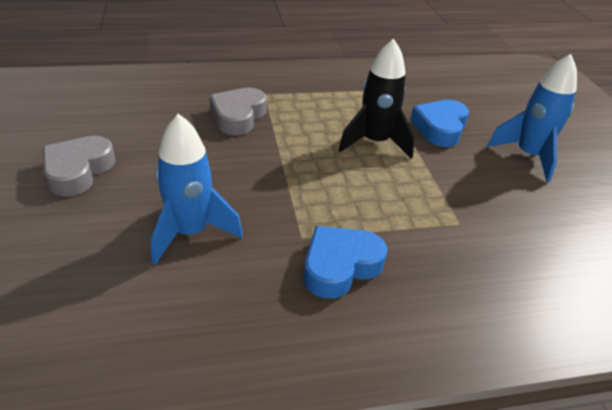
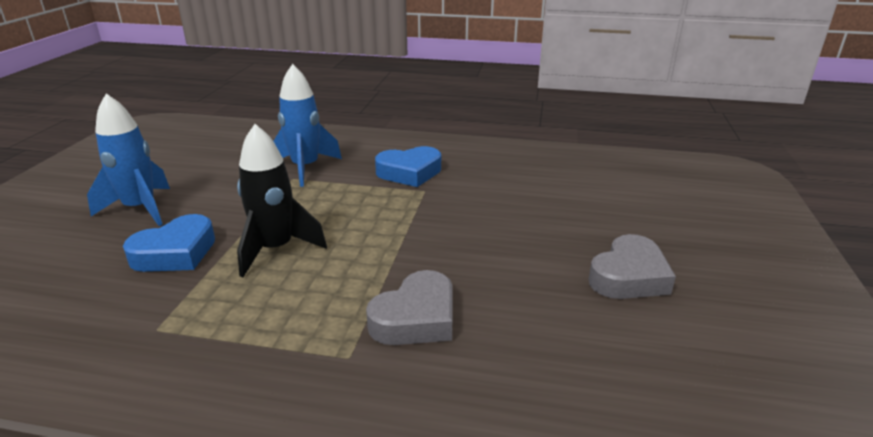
camera: 155 degrees left, 10 degrees down
(190, 233) = (513, 206): blue rocket -> blue rocket (305, 168)

